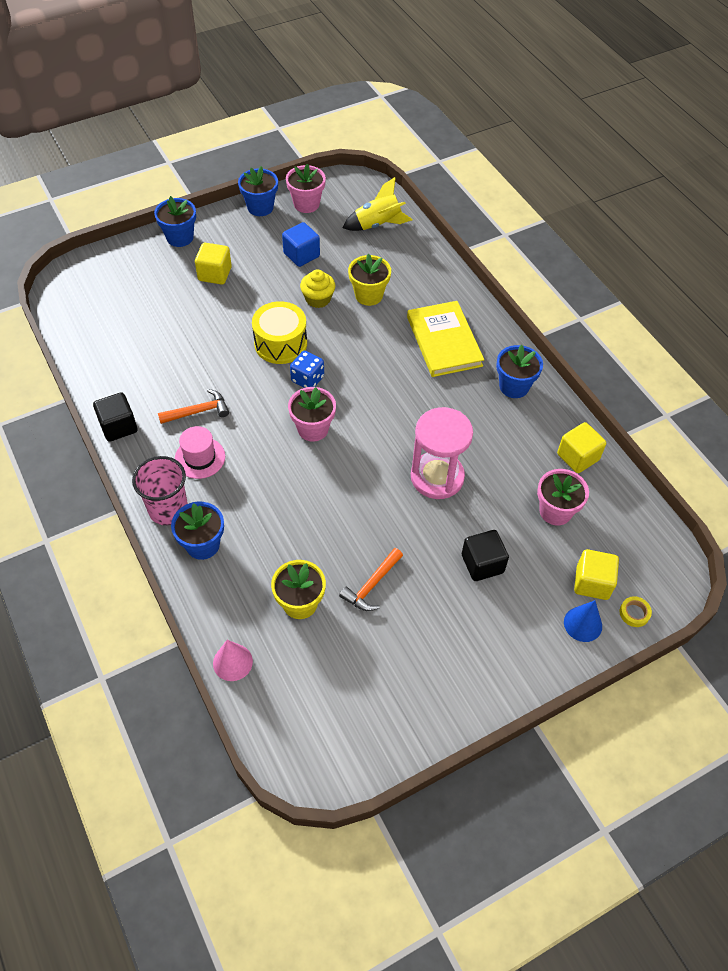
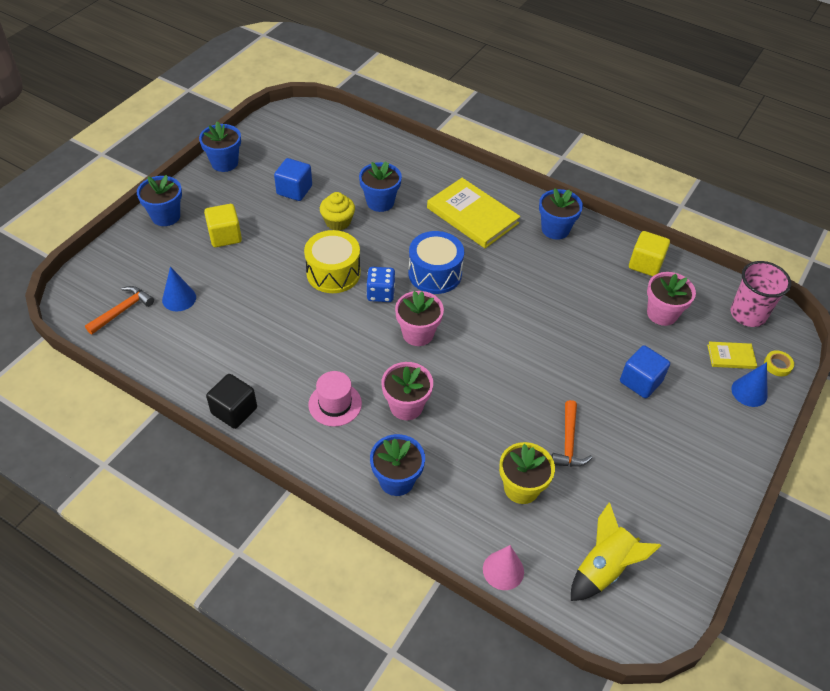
camera: 30 degrees left, 5 degrees down
(141, 313) = (179, 298): none -> blue cone
(168, 509) = (340, 464): pink cup -> pink cup (748, 314)
(198, 411) = (302, 363): orange hammer -> orange hammer (122, 310)
(306, 204) = (266, 145): pink flower pot -> pink flower pot (406, 406)
(368, 295) = (380, 202): yellow flower pot -> blue flower pot
(368, 381) = (435, 273): none -> blue drum
(377, 224) = (343, 141): yellow rocket -> yellow rocket (603, 568)
(437, 477) = (551, 328): pink hourglass -> none
(482, 564) = (640, 381): black cube -> blue cube
(592, 583) = (731, 356): yellow cube -> yellow book

